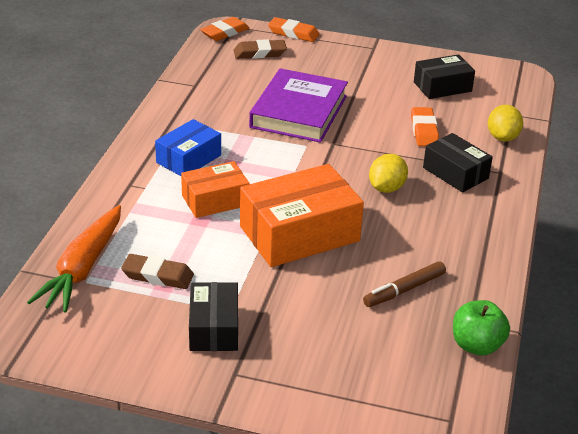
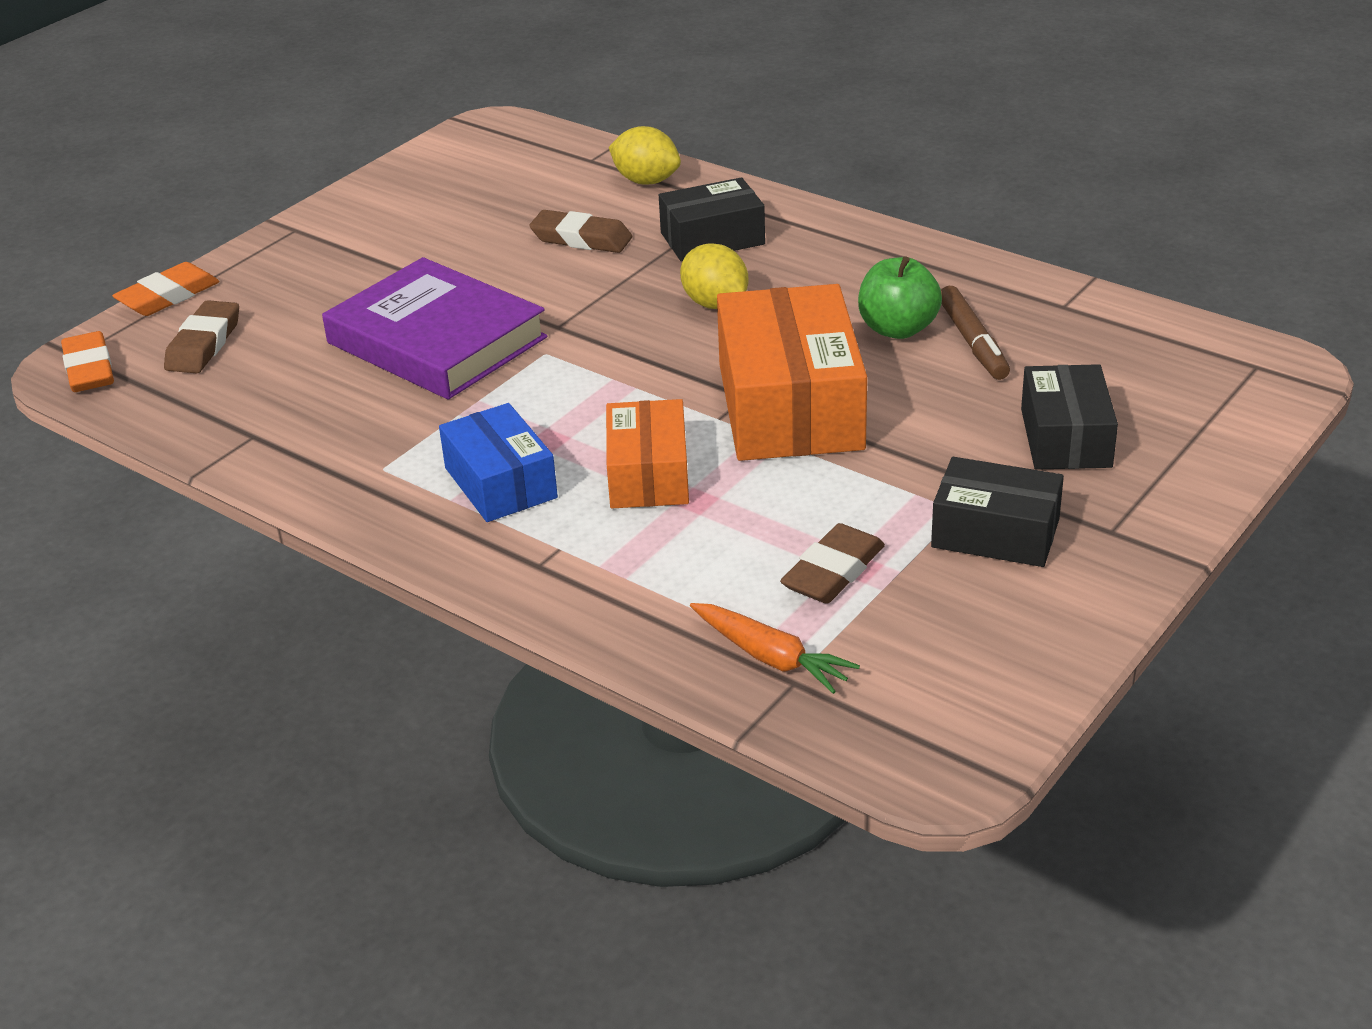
camera: 65 degrees left, 0 degrees up
(83, 268) = (771, 657): orange carrot -> orange carrot, size x0.59
(424, 130) = (581, 239): orange eraser -> brown eraser
(442, 87) = (469, 196): black box -> black box (1065, 438)
(476, 345) = (1114, 313): green apple -> green apple (897, 329)

